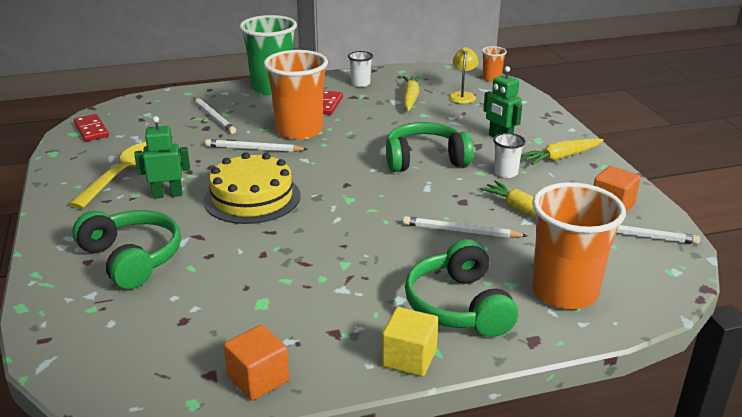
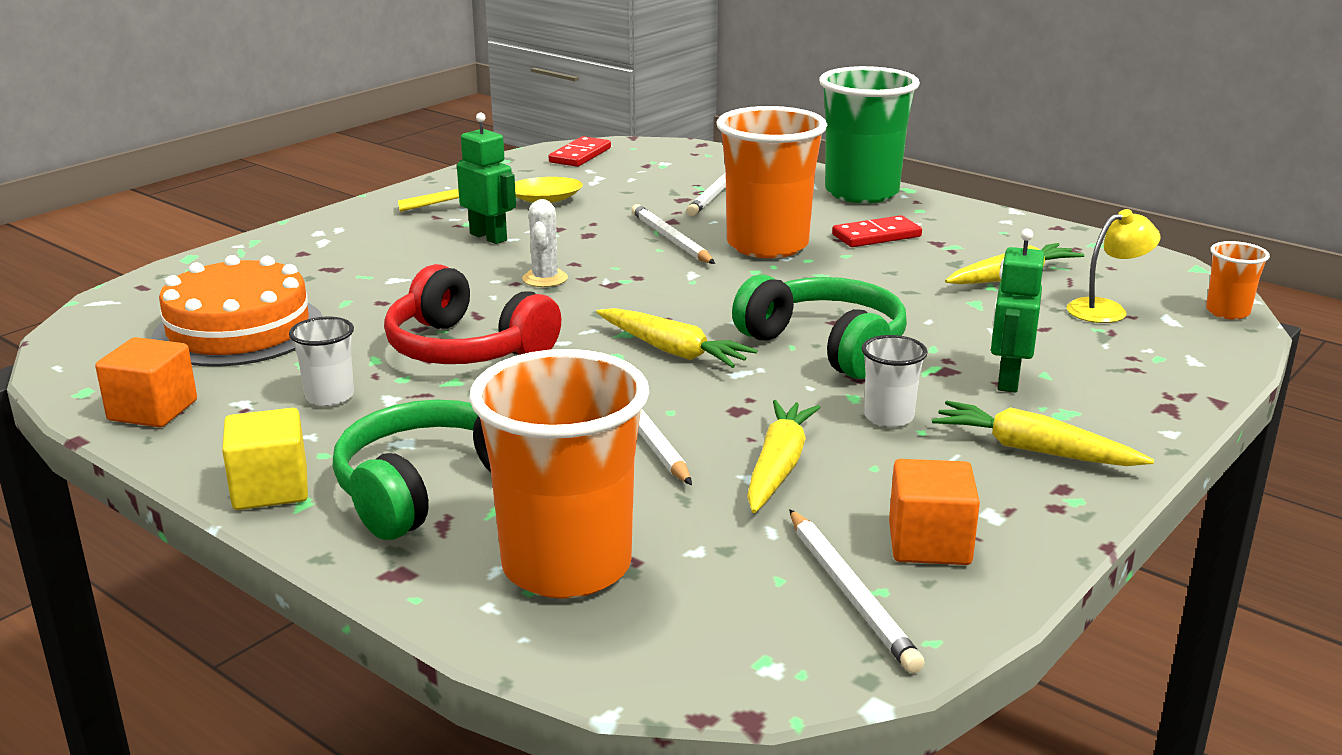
camera: 55 degrees right, 5 degrees down
(132, 258) = (330, 269): green headphones -> none
(178, 316) = (239, 330): none -> orange cake
(252, 197) = (545, 279): yellow cake -> white cactus
(310, 248) = (466, 349): none -> red headphones
(360, 84) = (990, 233): white cup -> white cup (329, 397)
(385, 195) = (672, 351): none -> yellow carrot

